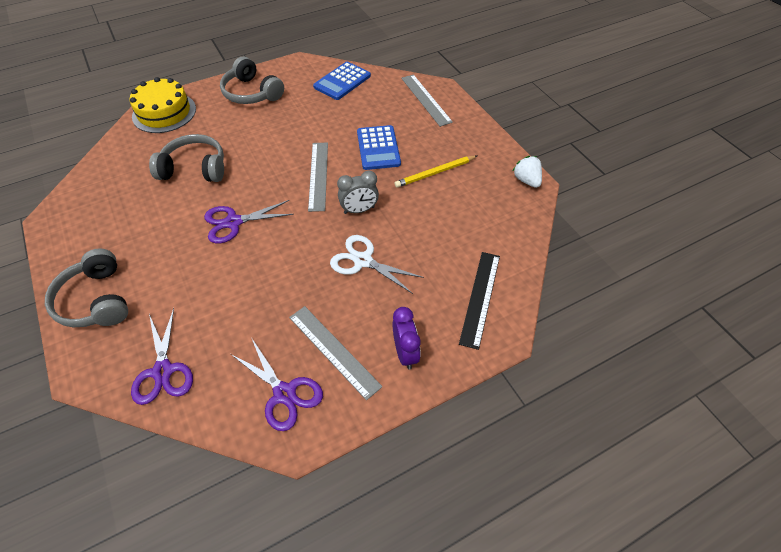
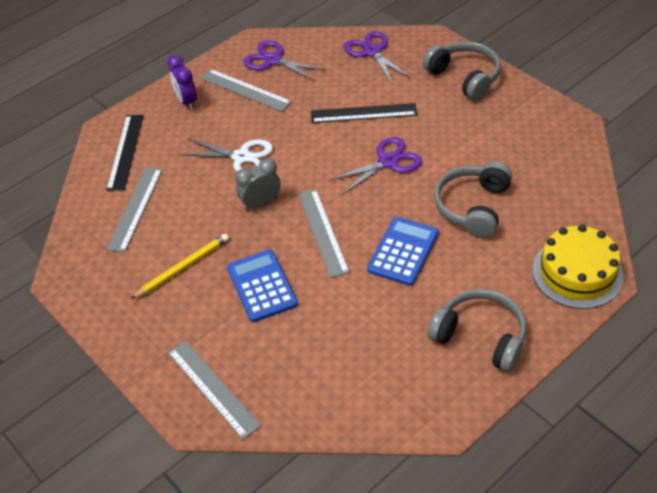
camera: 170 degrees right, 5 degrees down
(194, 168) = (473, 207): grey headphones -> grey headphones turned 120 degrees clockwise
(224, 281) = (363, 113): none -> black ruler
(342, 81) = (354, 395): blue calculator -> blue calculator (403, 251)
(471, 231) = (135, 208): none -> grey ruler
(526, 180) = (70, 283): white strawberry -> none

